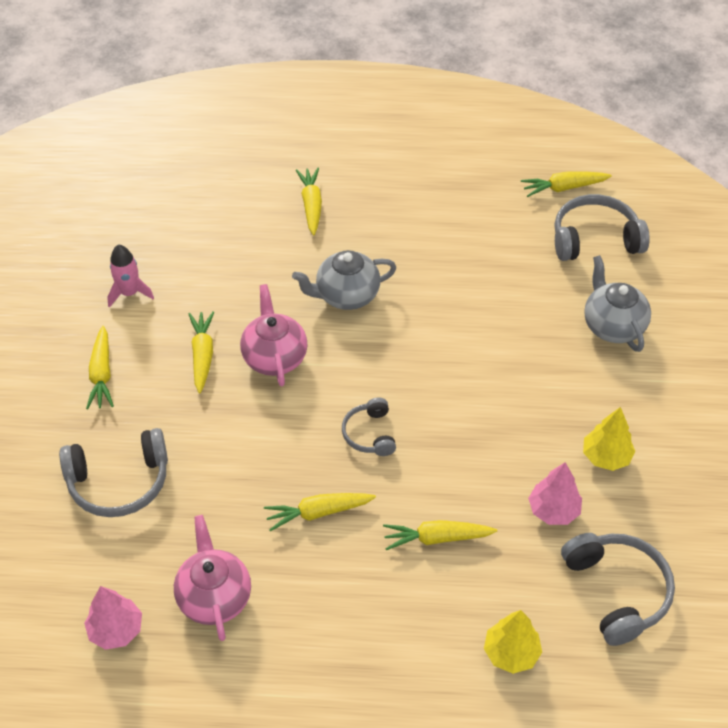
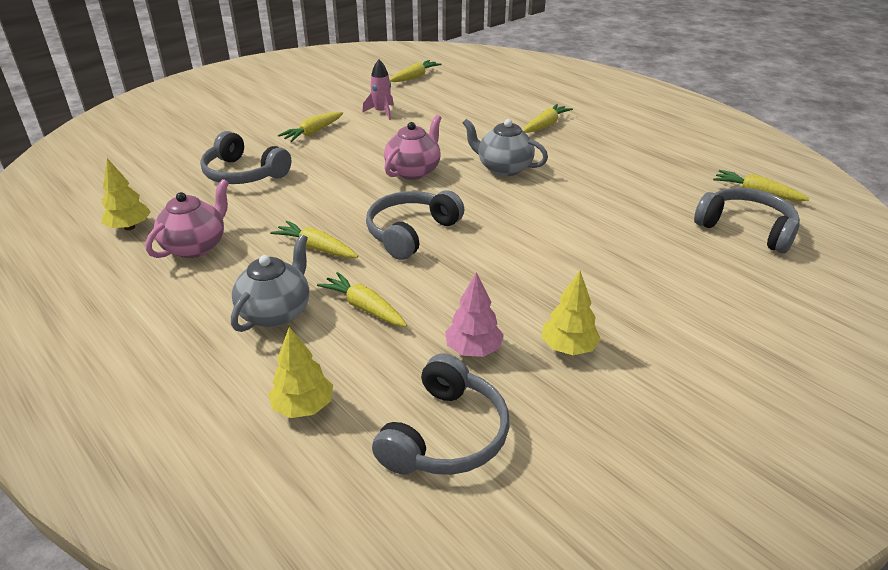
camera: 45 degrees right, 15 degrees down
(116, 630) = (129, 227): pink tree -> yellow tree
(202, 355) = (375, 151): yellow carrot -> yellow carrot (415, 77)
(369, 434) = (411, 232): grey headphones -> grey headphones, size x1.70
(612, 326) = (692, 280): grey teapot -> grey teapot (276, 312)

